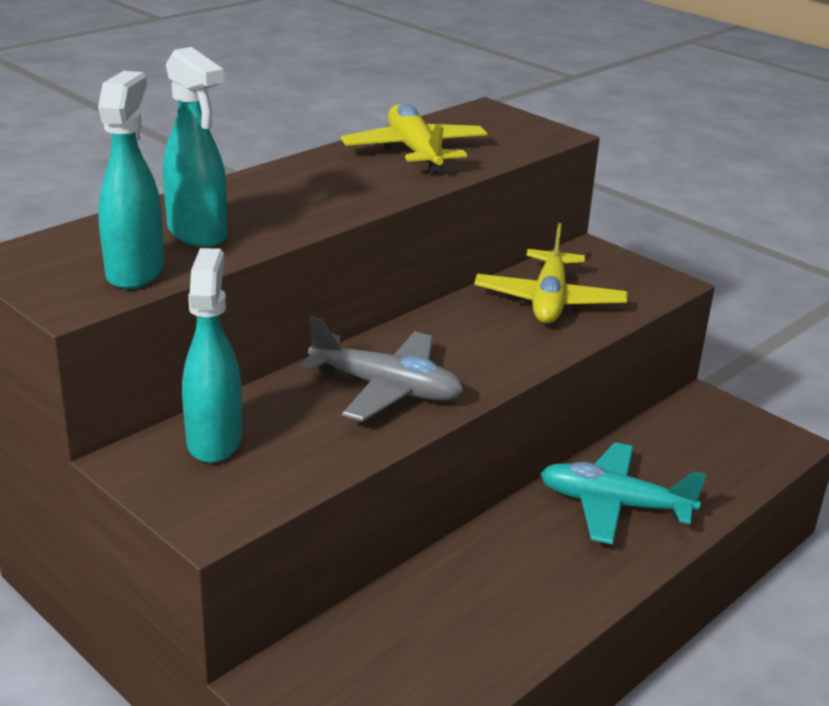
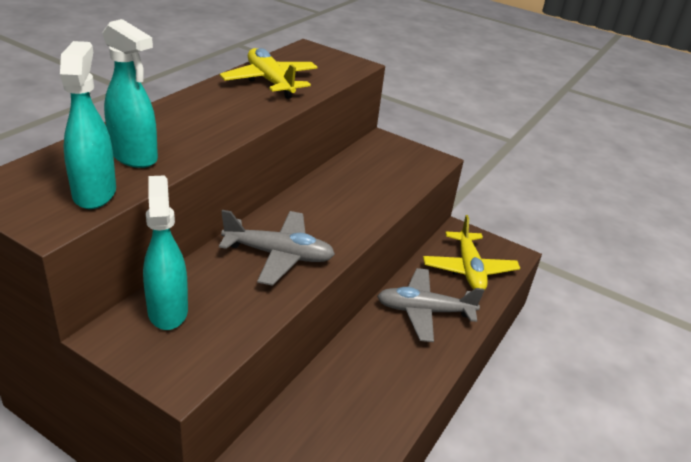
camera: 15 degrees left, 5 degrees up
(549, 301) = (367, 178): yellow plane -> yellow plane (469, 269)
(614, 505) = (424, 311): turquoise plane -> grey plane

